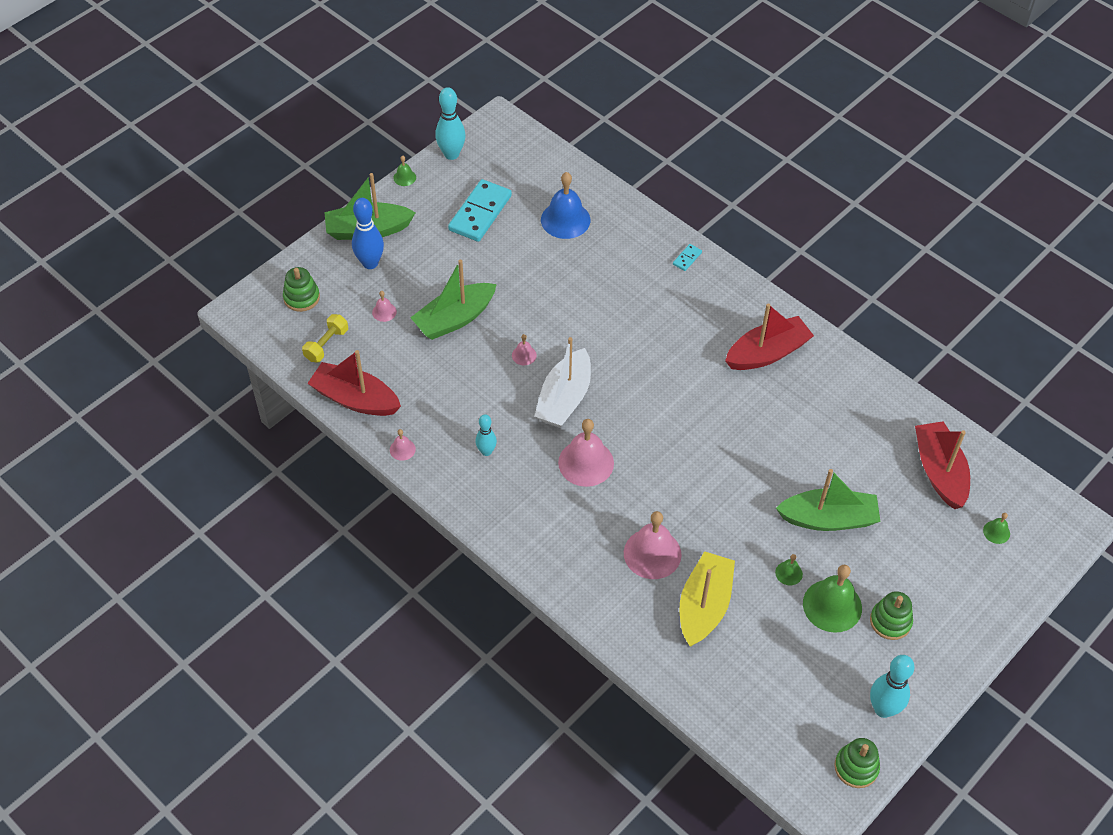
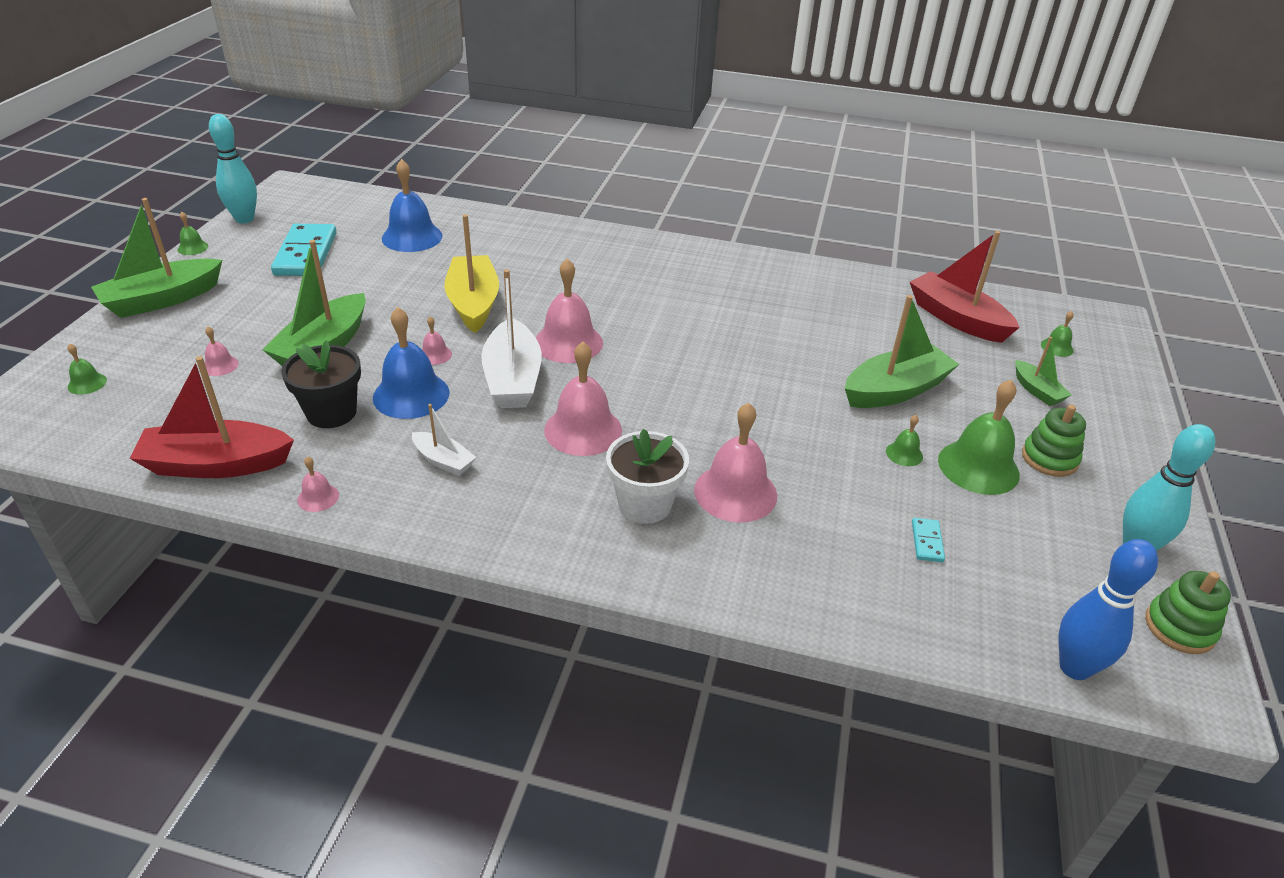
camera: 30 degrees left, 15 degrees down
(301, 297) = (87, 383): green stacking toy -> green bell
(326, 344) = (145, 420): yellow dumbbell -> none
(370, 263) = (179, 327): blue bowling pin -> blue bowling pin (1074, 667)
(436, 383) = (331, 412): none -> black flower pot
(486, 451) = (443, 461): turquoise bowling pin -> white boat
(492, 387) = (411, 395): none -> blue bell
(589, 537) = (645, 504): none -> white flower pot
(621, 379) = (568, 342): none -> pink bell
(687, 258) = (567, 234): turquoise domino -> turquoise domino (927, 542)
(704, 606) = (843, 523): yellow boat -> yellow boat (473, 303)
(767, 353) = (708, 280): red boat -> none
(938, 564) = (1037, 390): none -> green boat

